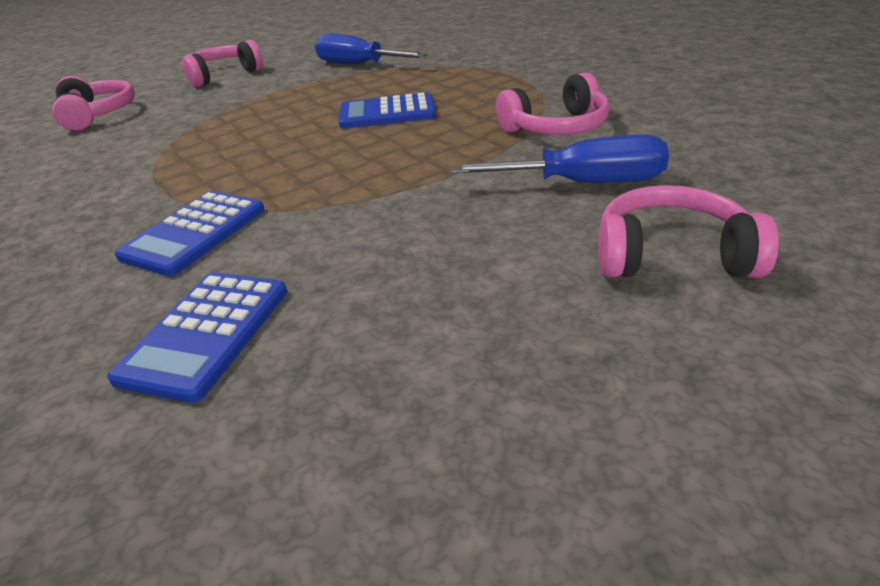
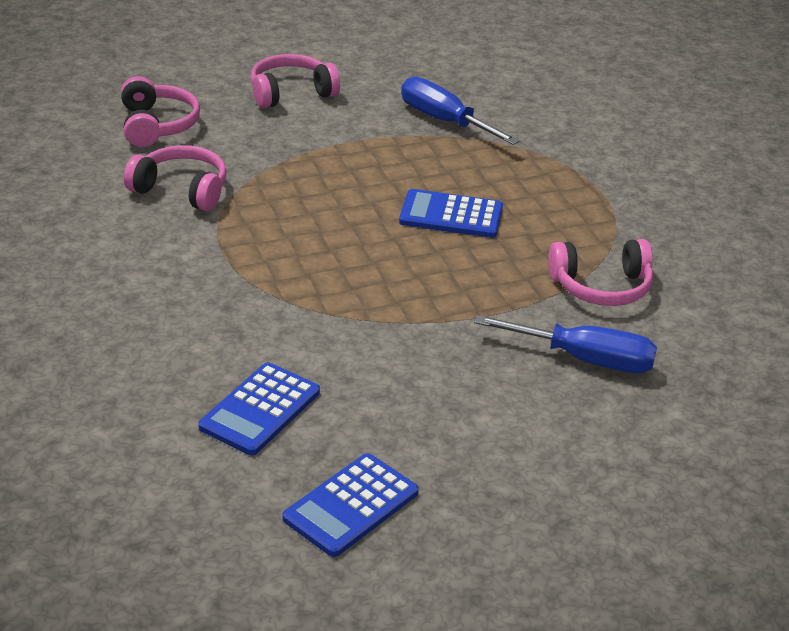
camera: 10 degrees right, 0 degrees up
(195, 233) = (254, 317): blue calculator -> blue calculator (351, 506)
(671, 255) = (606, 444): pink headphones -> pink headphones (181, 190)

